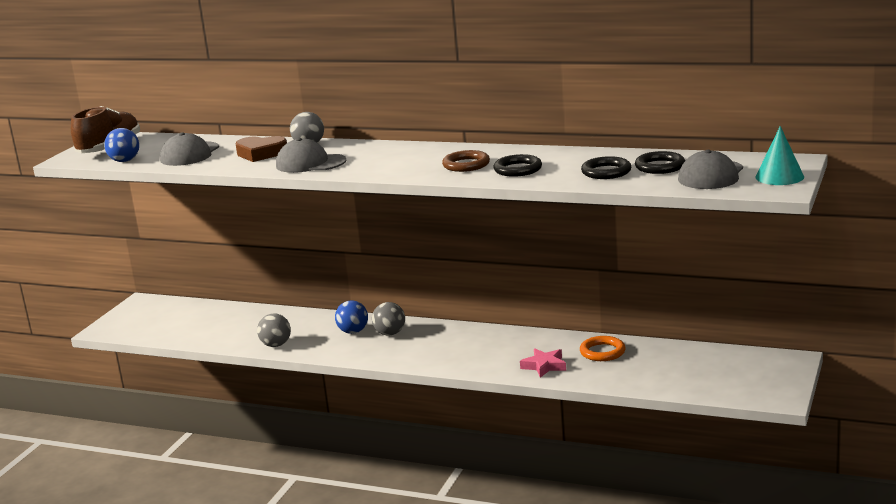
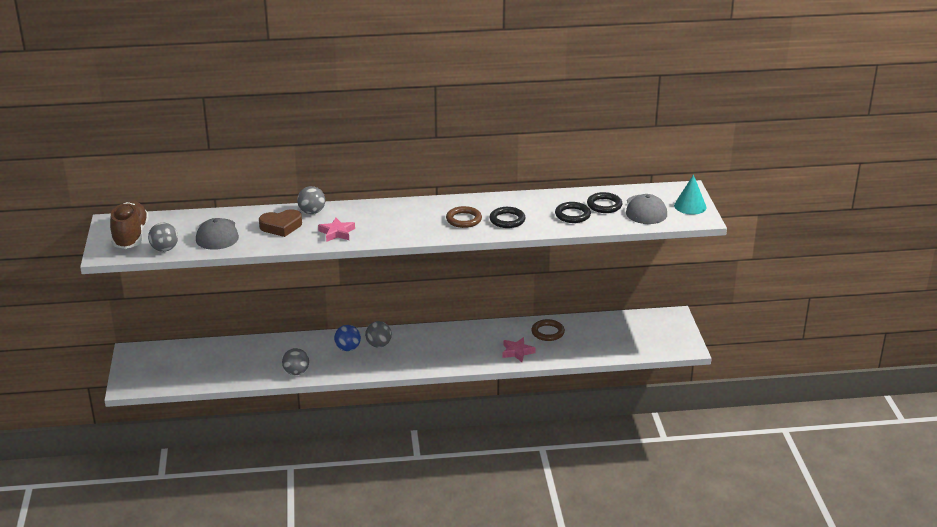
camera: 30 degrees left, 10 degrees up
(124, 161) = (164, 249): blue ball -> grey ball
(310, 163) = (337, 233): grey cap -> pink star
(602, 352) = (547, 332): orange ring -> brown ring

